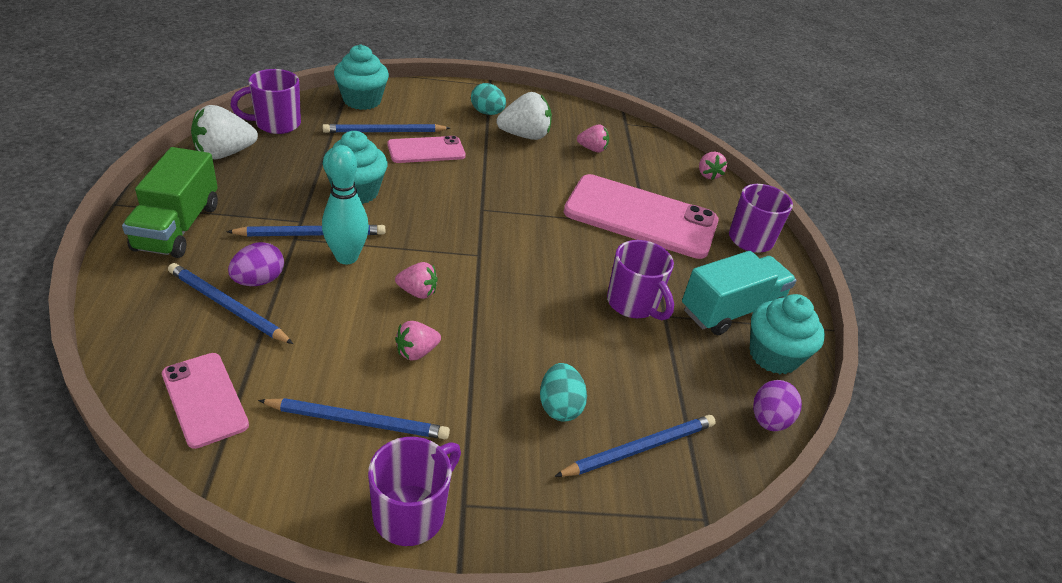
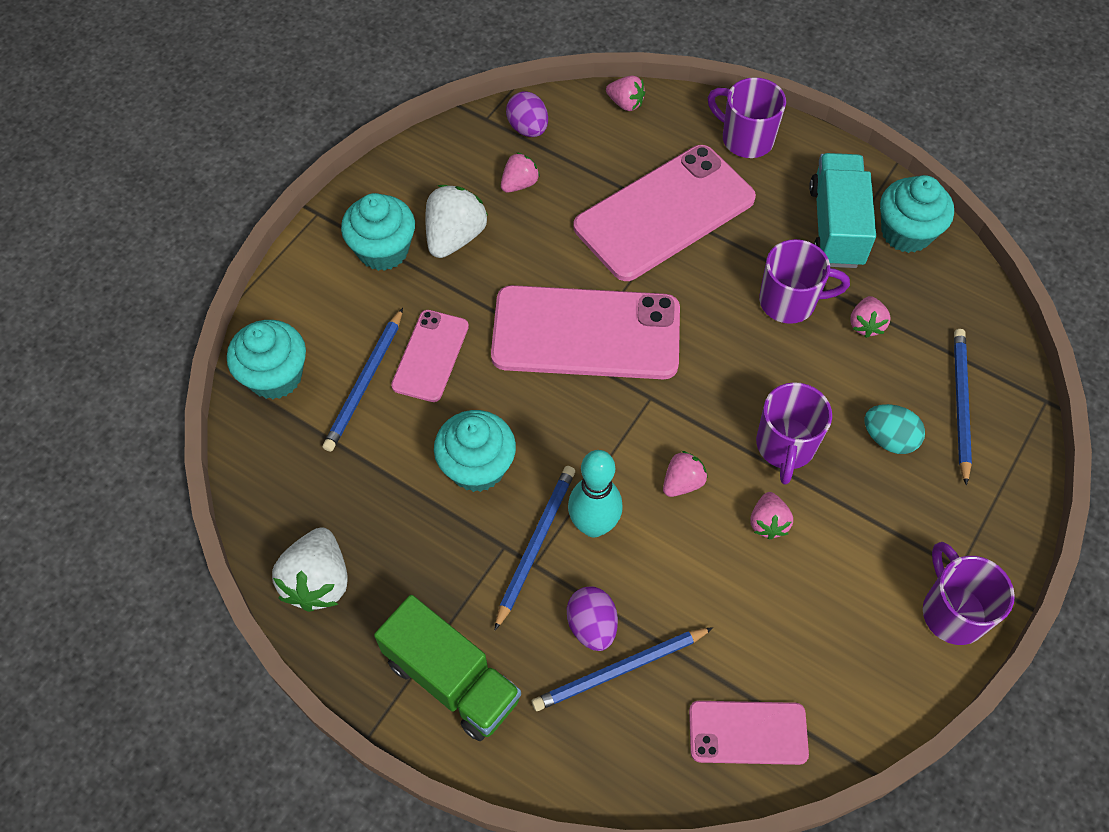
camera: 50 degrees left, 20 degrees up
(276, 124) = (279, 498): purple mug -> purple mug (785, 446)
(358, 421) = (834, 610): blue pencil -> none
(487, 113) = (383, 250): turquoise egg -> turquoise cupcake
(504, 209) = (586, 333): none -> pink phone
(658, 357) = (866, 324): none -> pink strawberry
(769, 420) = (973, 288): purple egg -> purple egg (528, 128)

